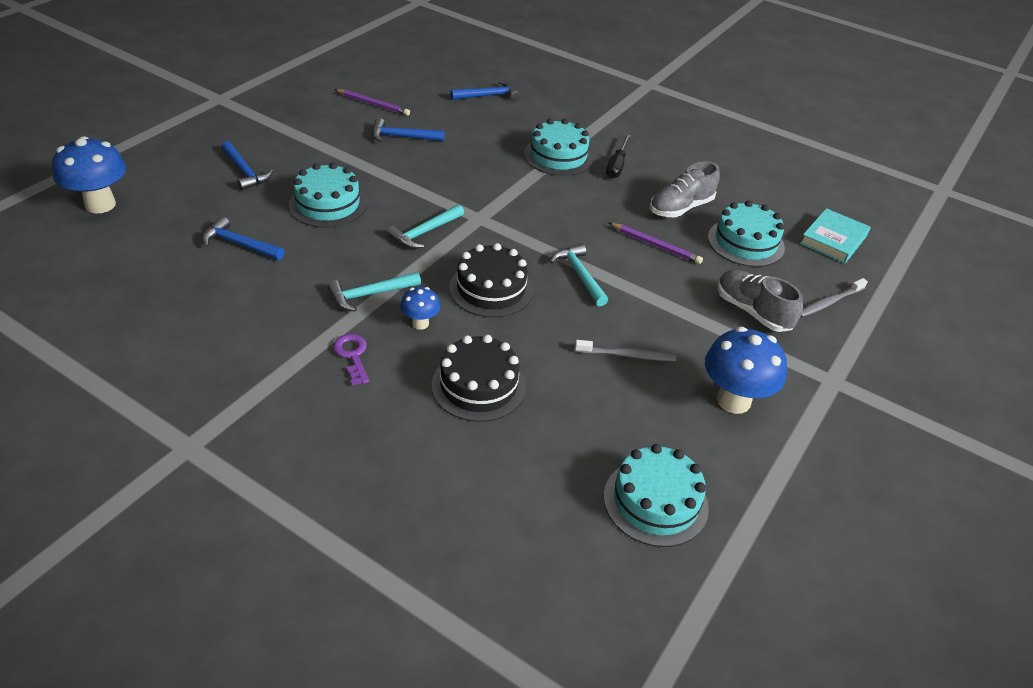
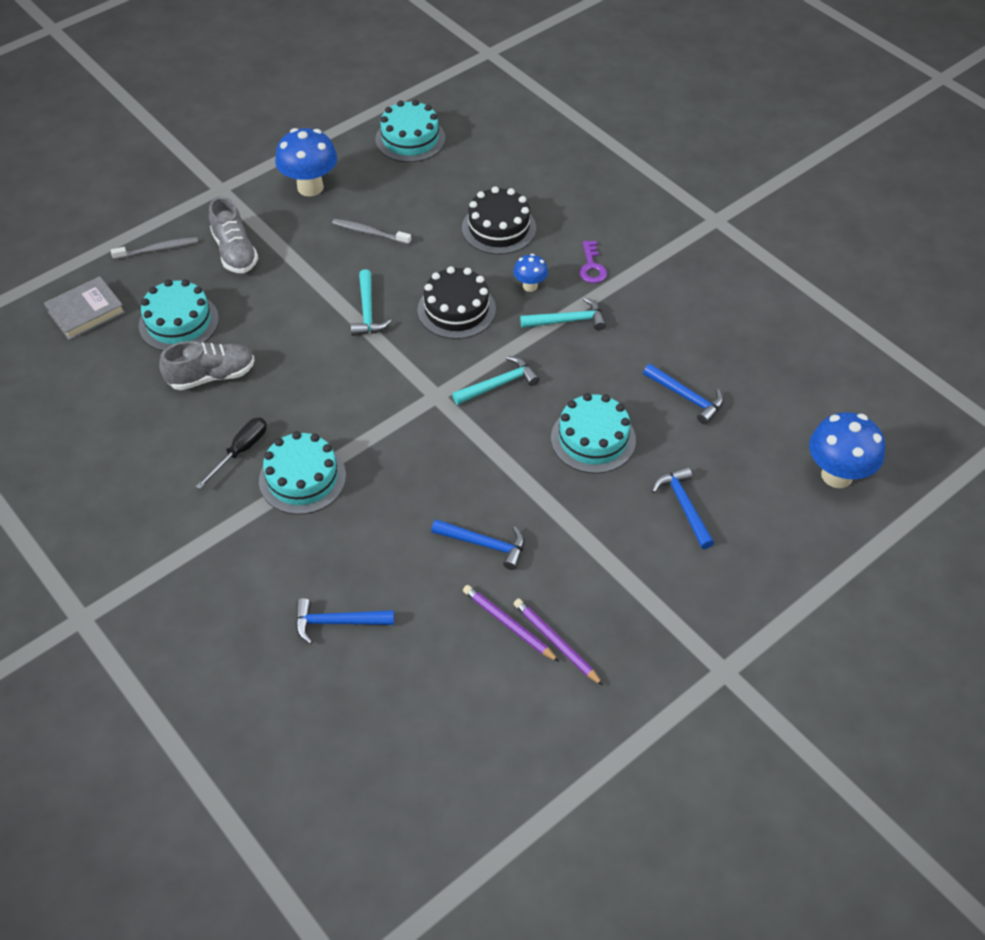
camera: 160 degrees left, 10 degrees up
(655, 245) = (272, 333): purple pencil -> purple pencil (556, 642)
(833, 240) = (86, 312): turquoise book -> grey book

